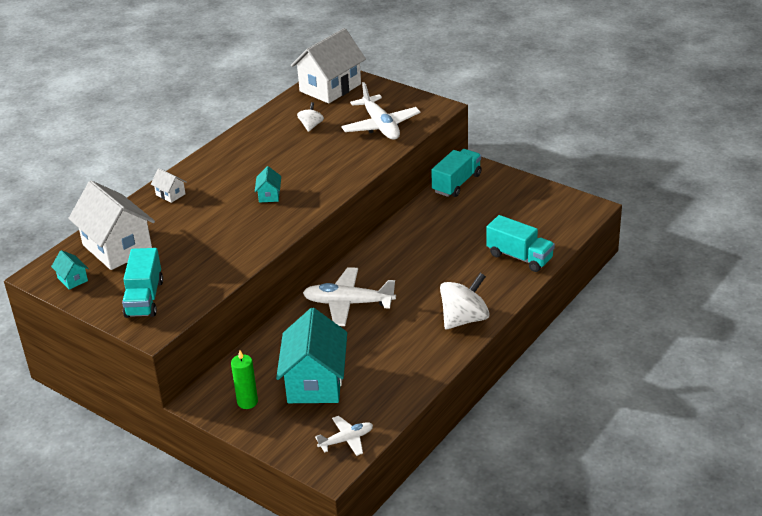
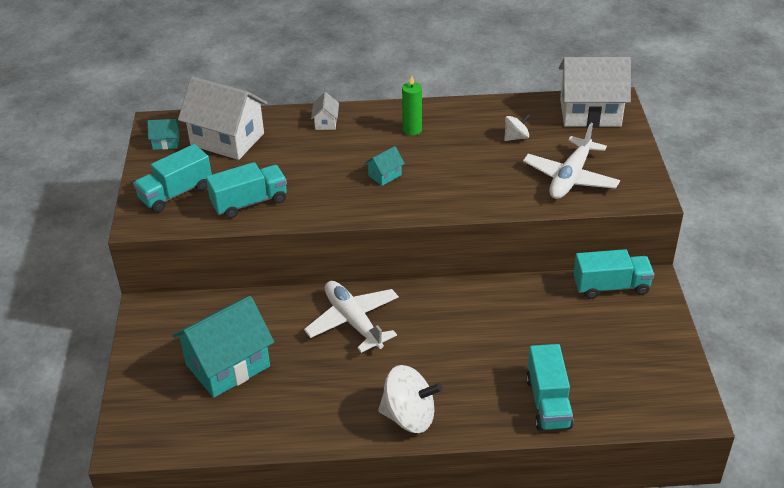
camera: 50 degrees right, 5 degrees up
(72, 279) = (166, 142): turquoise house -> turquoise house turned 75 degrees clockwise
(117, 248) = (227, 139): white house -> white house turned 75 degrees counterclockwise
(209, 267) = (249, 202): none -> turquoise truck
(247, 402) = (167, 338): green candle -> green candle (412, 130)
(346, 440) = (169, 433): white plane -> none

